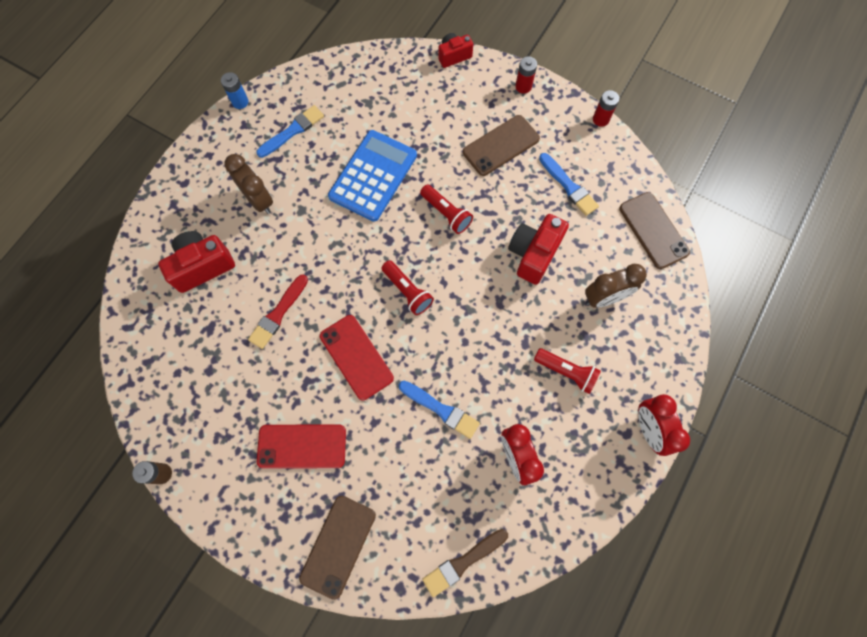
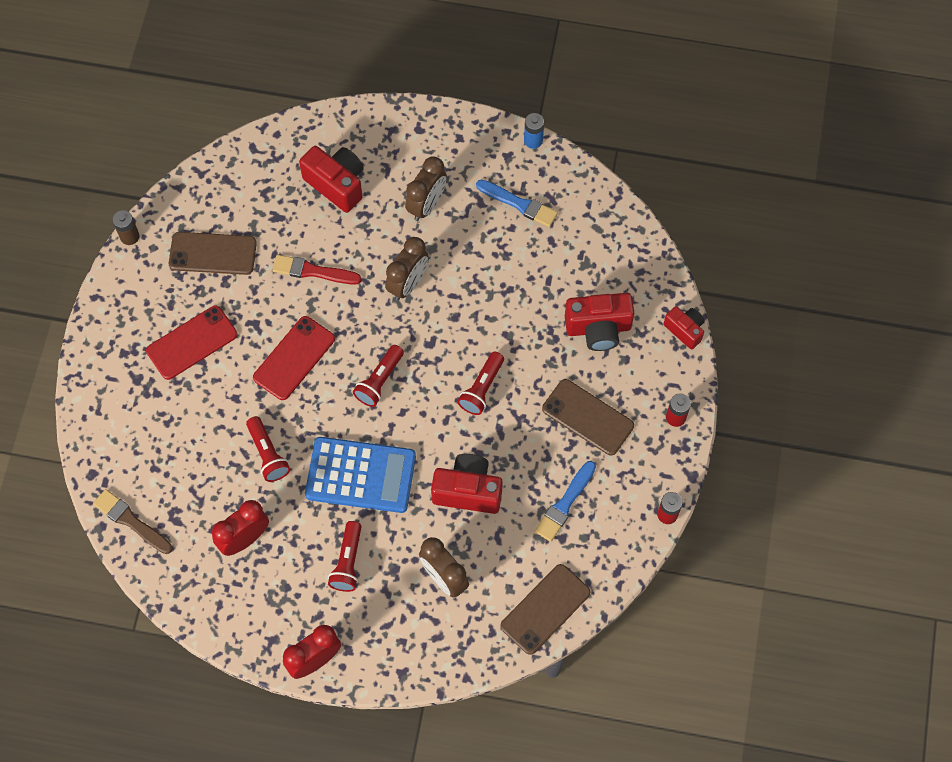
camera: 70 degrees right, 5 degrees down
(302, 446) = (192, 343): red phone -> red phone turned 75 degrees clockwise
(326, 239) = (408, 284): none -> brown clock
(338, 546) = (113, 408): brown phone -> brown phone (213, 253)
(373, 176) = (497, 301): blue calculator -> blue calculator (360, 475)
(428, 112) = (598, 328): none -> red camera
(441, 409) = (268, 454): blue brush -> red flashlight

